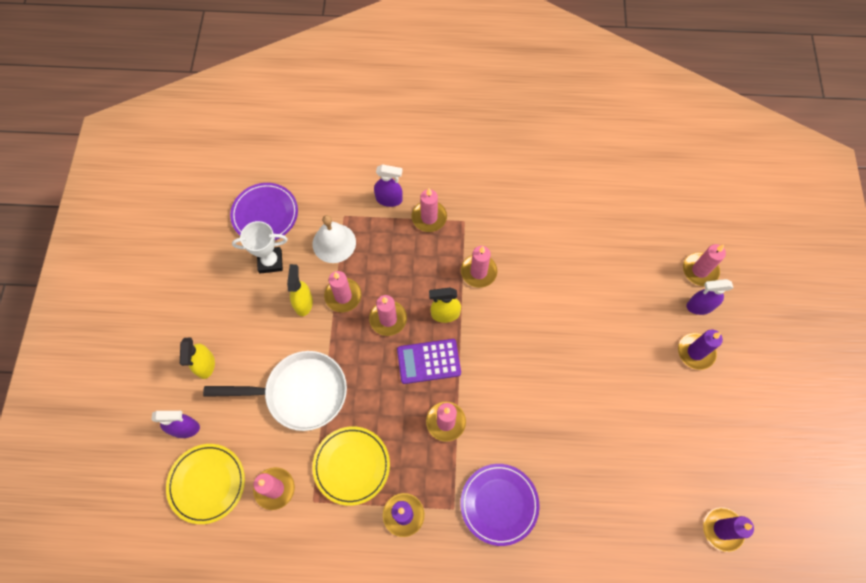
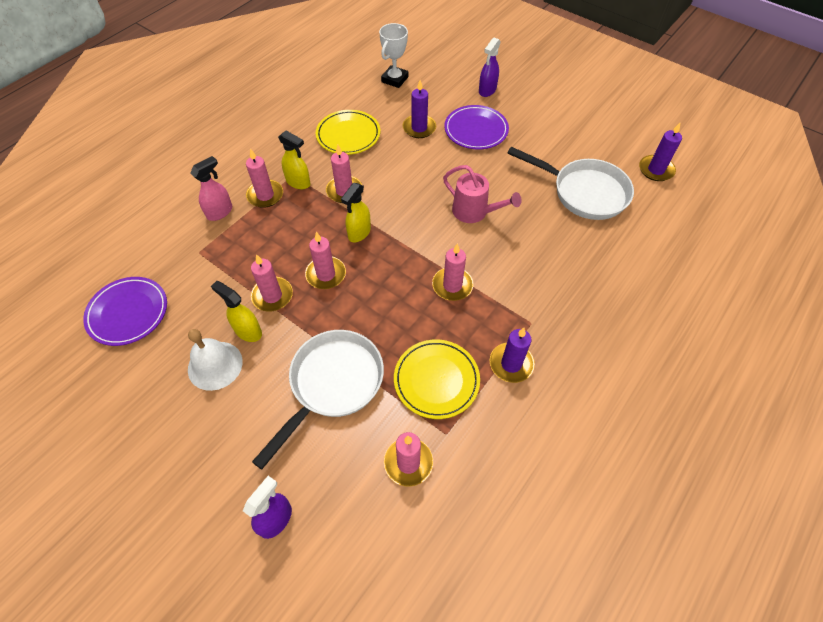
camera: 55 degrees left, 10 degrees down
(205, 365) = (227, 458): yellow spray bottle -> yellow spray bottle (298, 182)
(207, 483) = (353, 529): yellow plate -> yellow plate (348, 135)
(270, 261) = (179, 335): white trophy -> white trophy (395, 79)
(334, 243) = (216, 274): white bell -> white bell (215, 365)
(389, 199) = (220, 212): purple spray bottle -> pink spray bottle
(428, 361) = (390, 267): purple calculator -> none
(499, 504) = (549, 289): purple plate -> purple plate (476, 130)
(536, 391) = (475, 212): none -> pink watering can
(635, 474) = (584, 192): none -> white pan
(695, 352) = (518, 111): purple candle -> purple candle (419, 128)
(700, 270) = (461, 75): pink candle -> none

